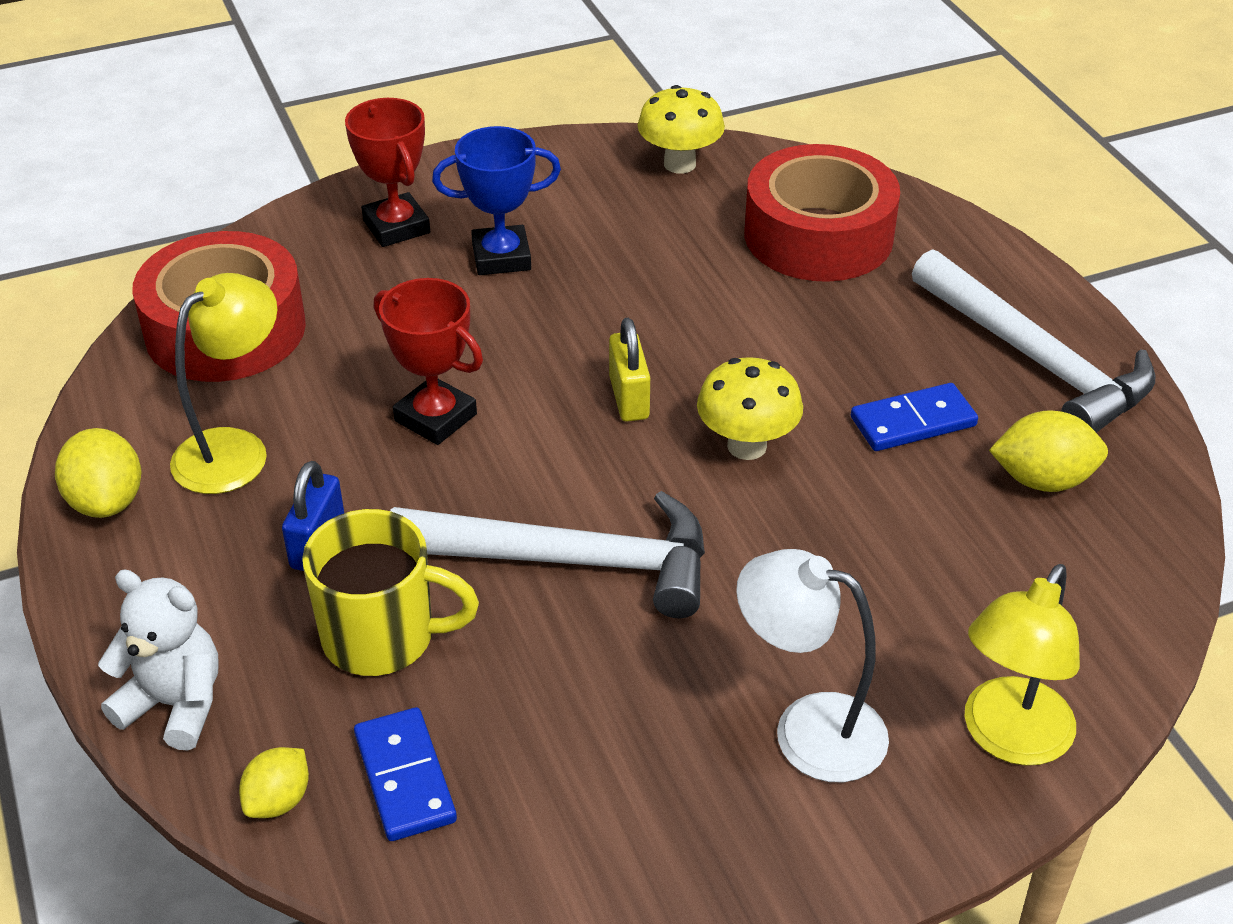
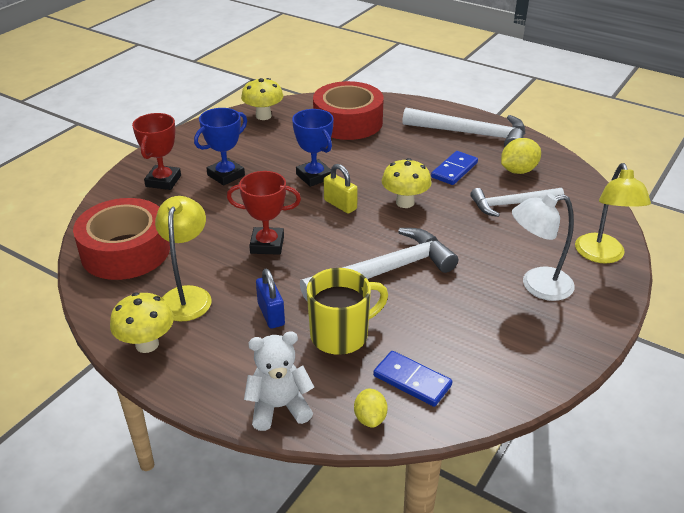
camera: 35 degrees left, 5 degrees down
(107, 501) = (147, 344): yellow lemon -> yellow mushroom
(396, 227) = (163, 181): red trophy -> red trophy turned 75 degrees clockwise
(642, 322) = (314, 176): none -> blue trophy
(945, 544) = (511, 204): none -> white hammer

